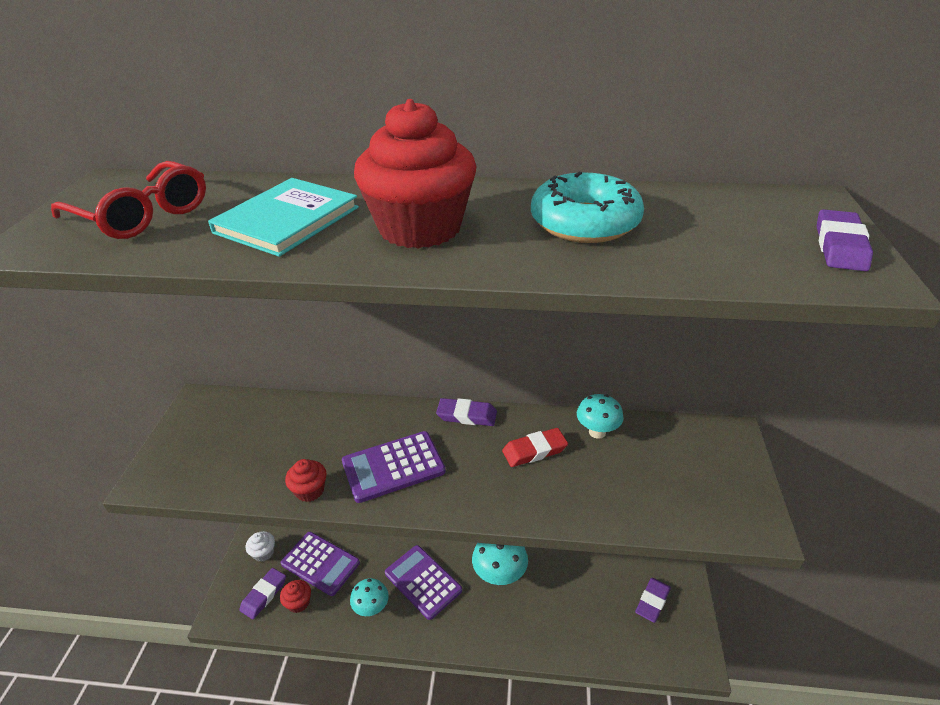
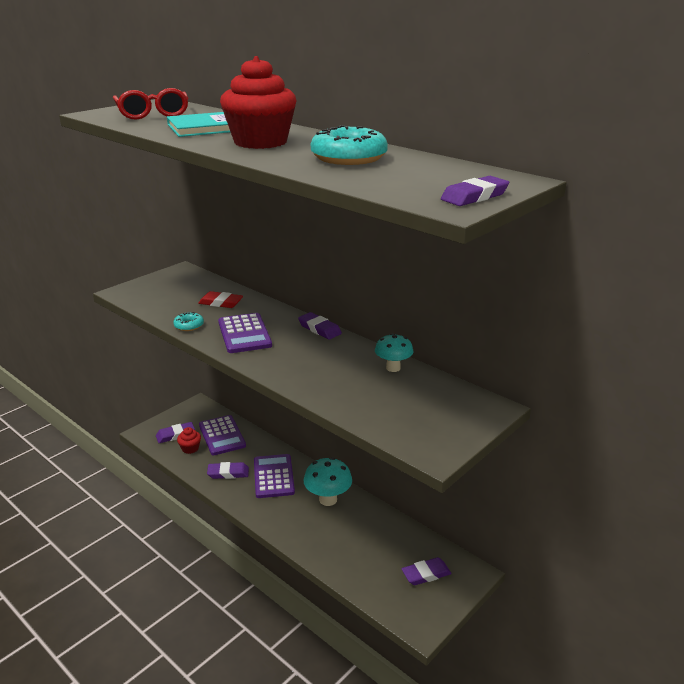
camera: 35 degrees right, 10 degrees down
(263, 553) = (195, 414): white cupcake -> none
(309, 490) = (189, 326): red cupcake -> turquoise donut
(371, 608) = (228, 473): turquoise mushroom -> purple eraser
(393, 467) = (244, 334): purple calculator -> purple calculator turned 120 degrees counterclockwise
(534, 450) = (337, 360): red eraser -> red eraser (221, 303)

